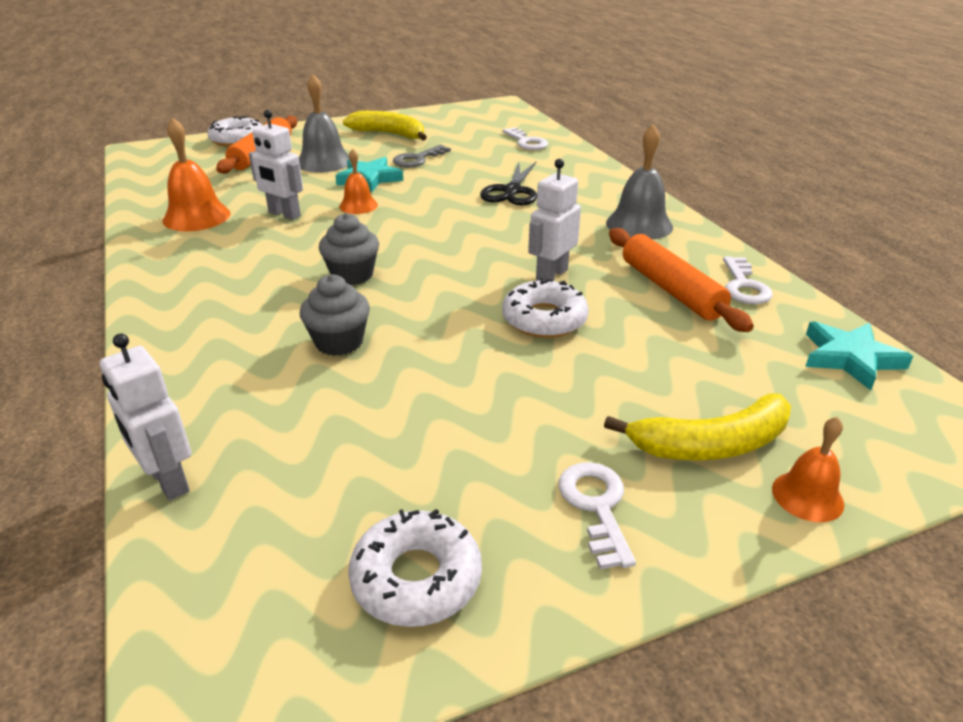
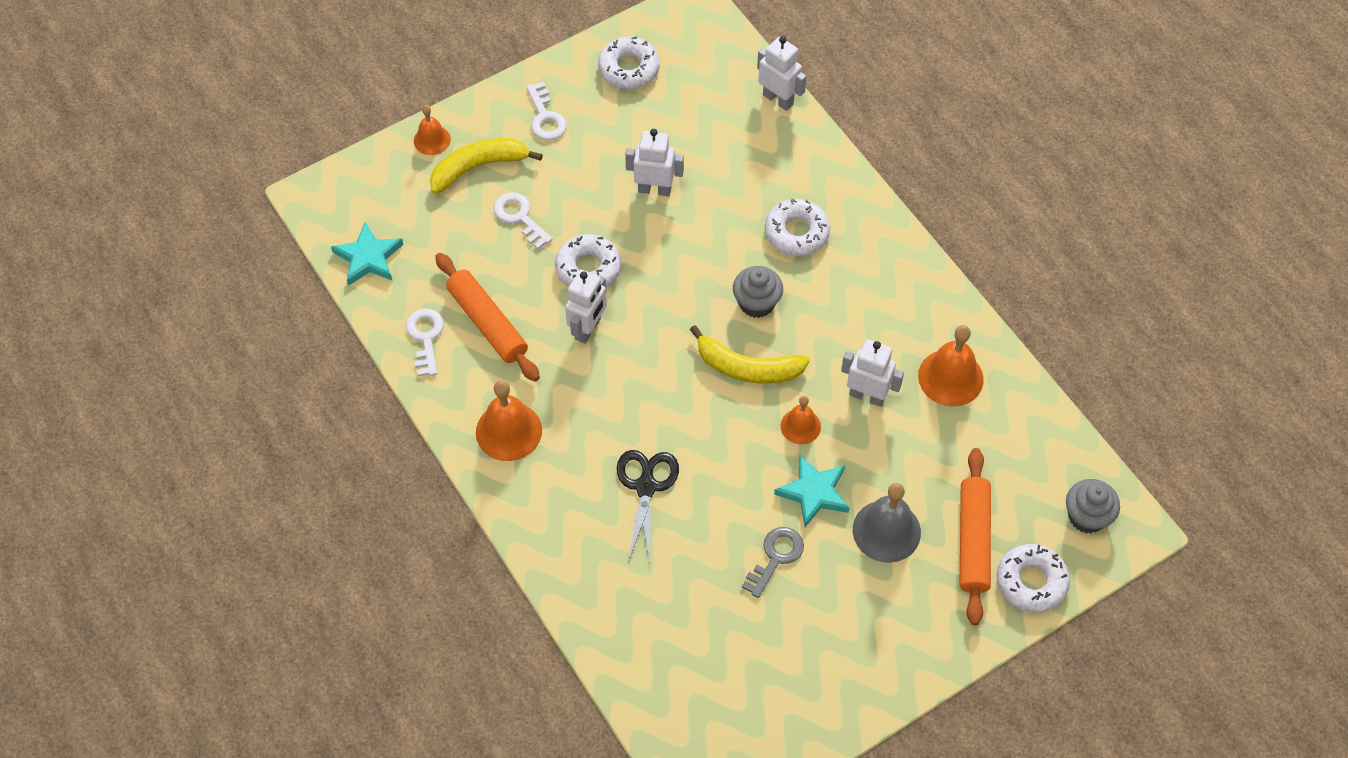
camera: 170 degrees right, 25 degrees up
(265, 323) = (796, 233): none -> white donut
(339, 342) = (732, 220): grey cupcake -> grey cupcake (1087, 516)
(389, 134) = (840, 637): yellow banana -> yellow banana (748, 368)
(432, 385) = (654, 189): none -> white robot
(526, 142) = (649, 638): white key -> white key (519, 217)
(639, 225) = (508, 431): grey bell -> orange bell

